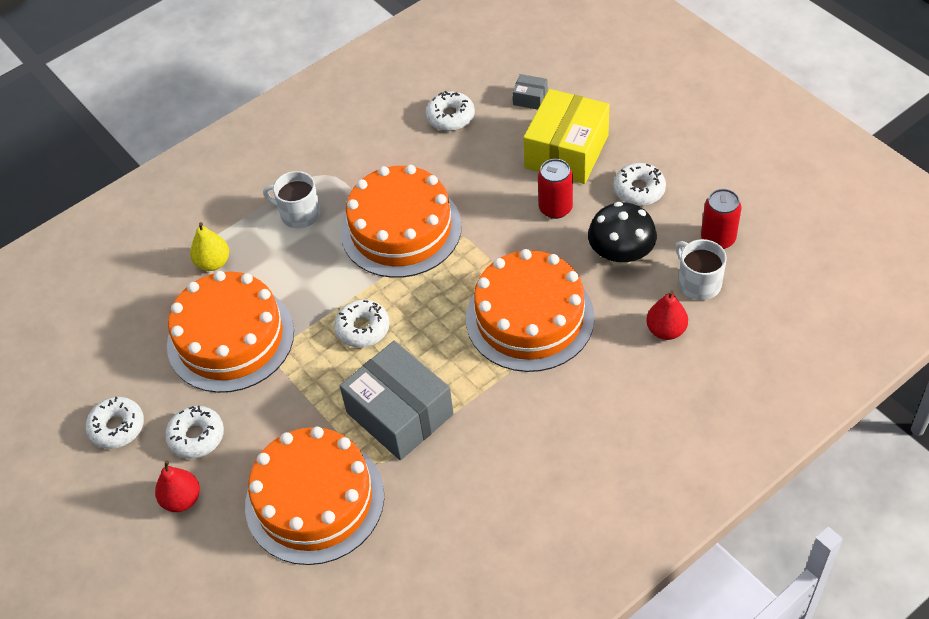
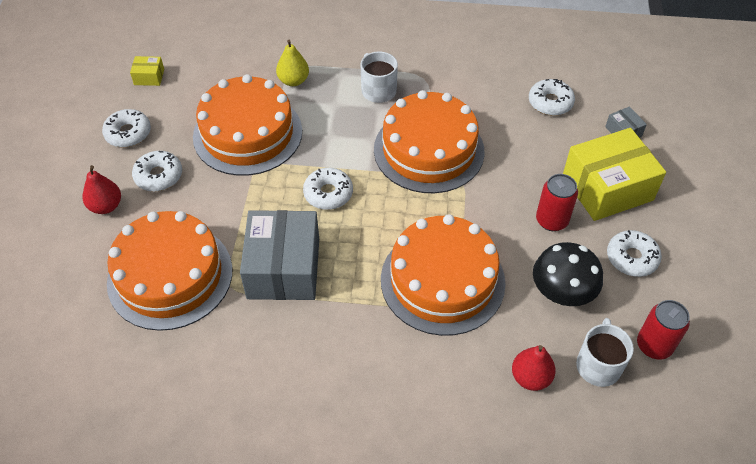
camera: 40 degrees right, 0 degrees up
(68, 365) = (149, 77): none -> yellow box

